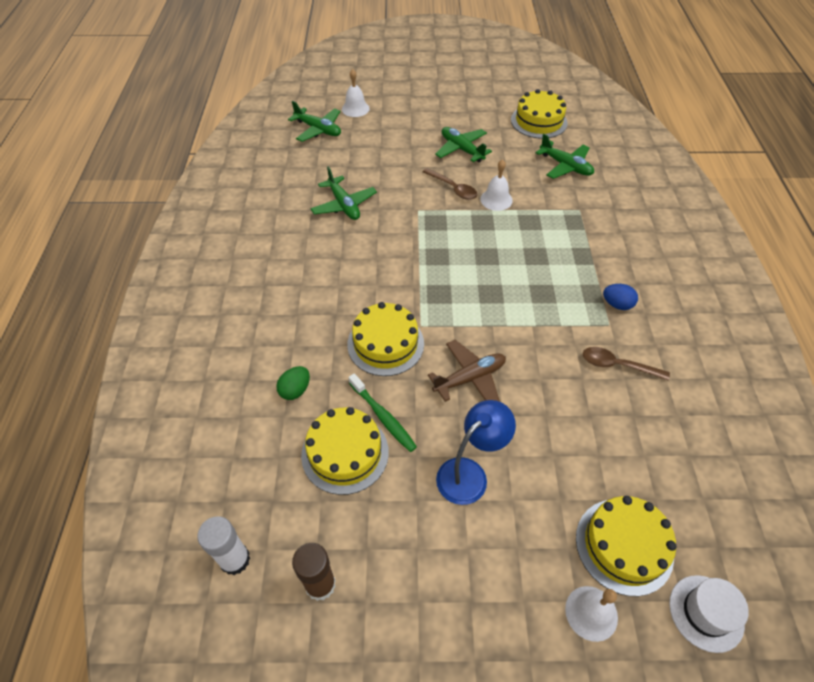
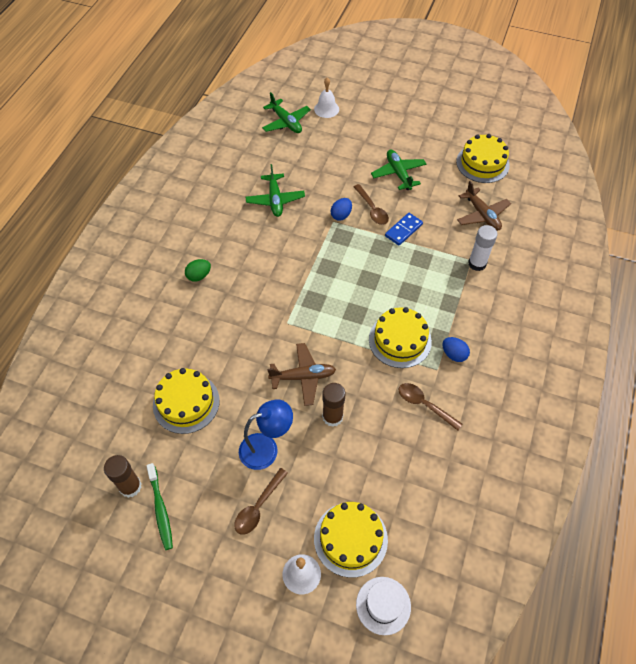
camera: 20 degrees right, 5 degrees up
(235, 559) = (83, 450): white glue stick -> white glue stick (477, 263)
(295, 390) = (172, 344): green egg -> green egg (199, 276)
(383, 417) = (225, 385): green toothbrush -> green toothbrush (160, 509)
(385, 344) = (253, 329): yellow cake -> yellow cake (400, 340)
(423, 202) = (341, 215): none -> blue egg
(496, 199) = (403, 230): white bell -> blue domino
(496, 548) = (258, 506): none -> brown spoon
(526, 411) = (332, 417): none -> brown glue stick
(565, 166) = (482, 215): green plane -> brown plane

